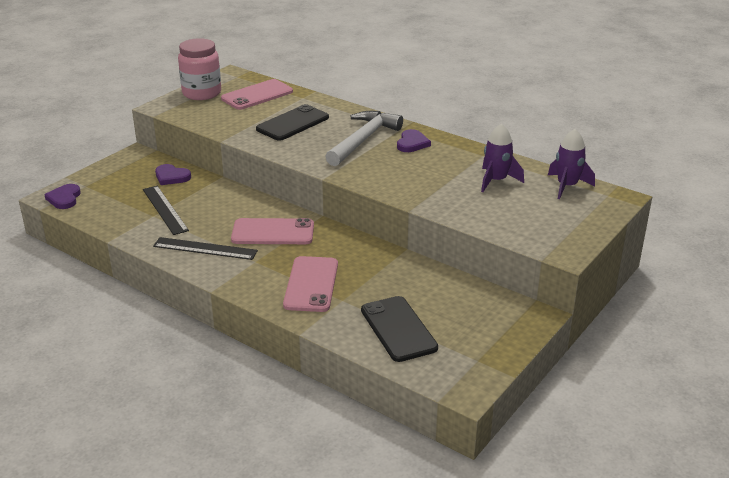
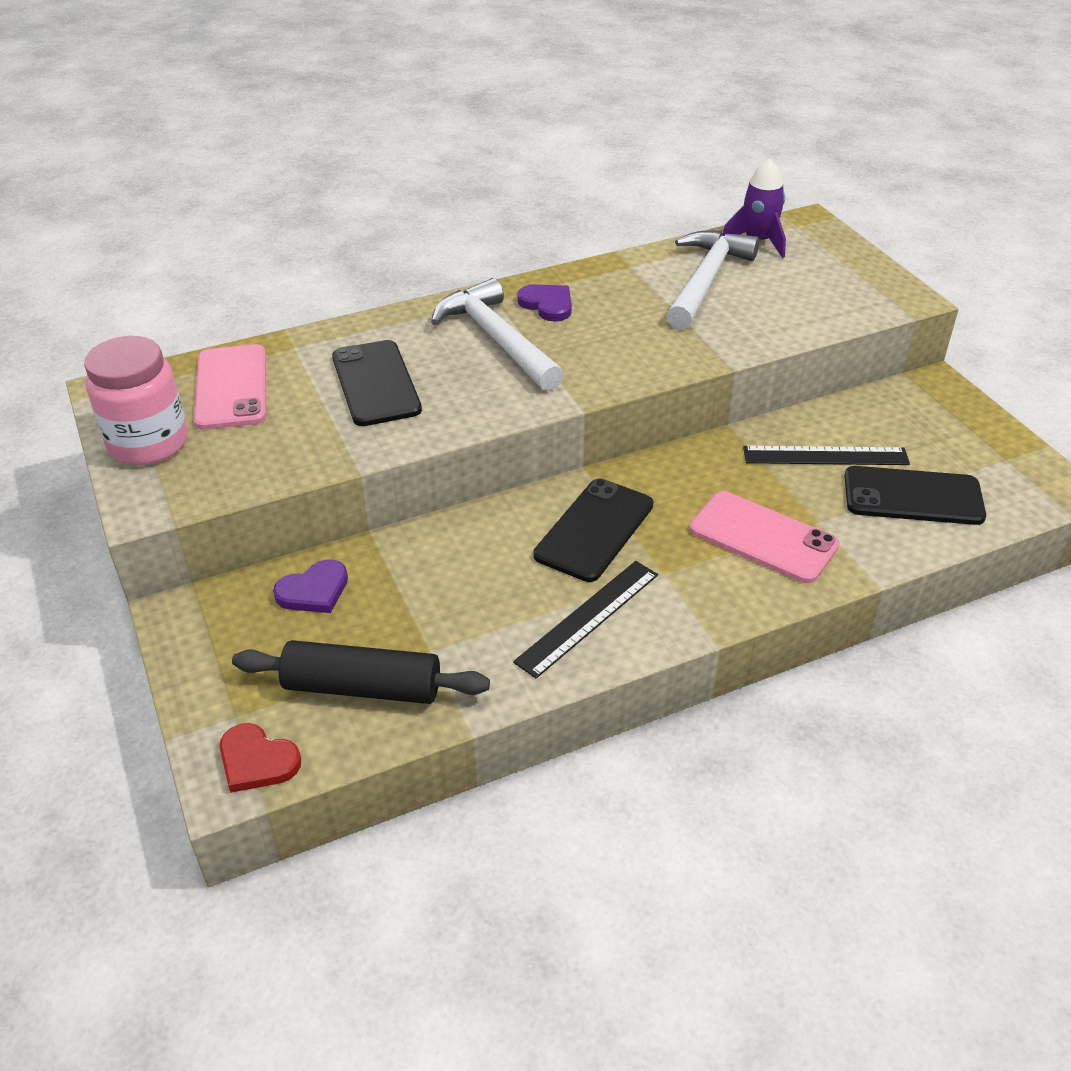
camera: 60 degrees left, 10 degrees up
(64, 198) = (257, 761): purple heart -> red heart
(119, 207) = (362, 687): none -> black rolling pin
(164, 209) = (422, 630): black ruler -> black ruler (825, 456)
(273, 232) = (594, 530): pink phone -> black phone
(496, 180) = (706, 280): purple rocket -> white hammer

